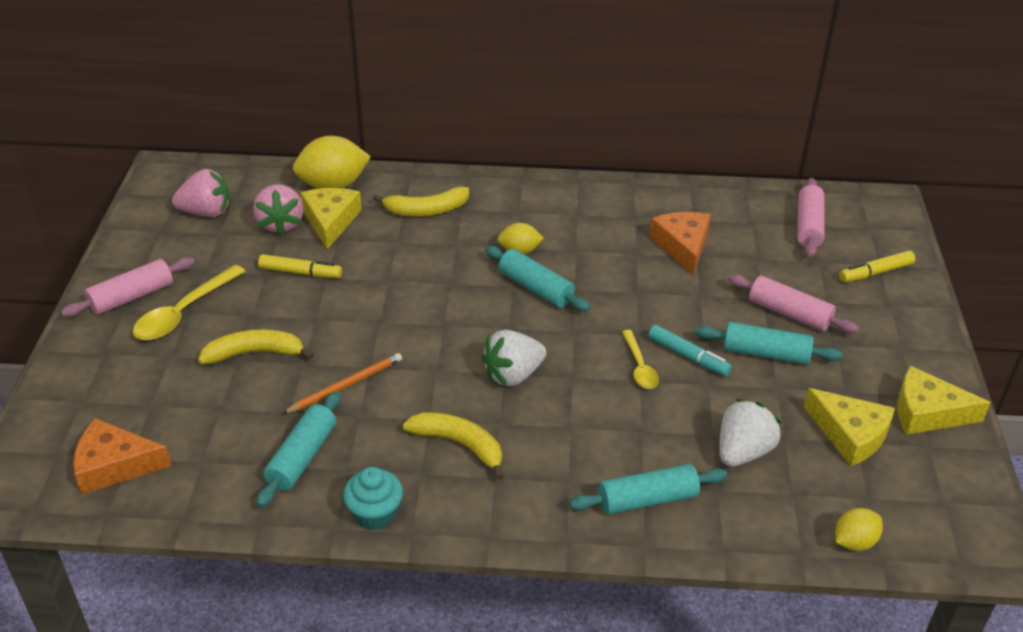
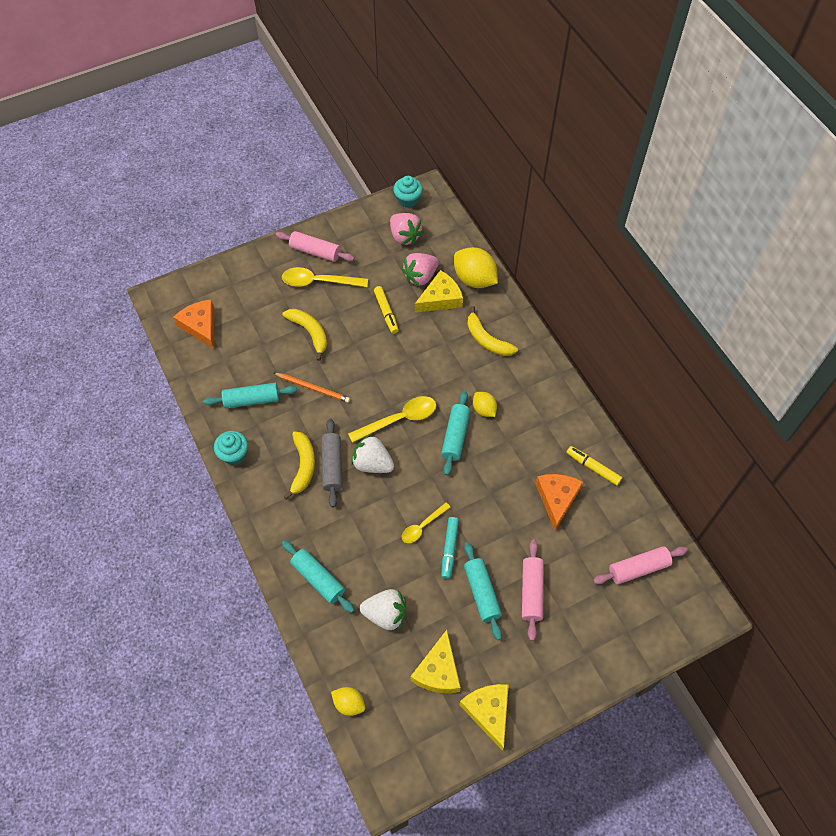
camera: 60 degrees right, 20 degrees up
(156, 188) = (408, 200): none -> turquoise cupcake
(469, 325) = (399, 419): none -> yellow spoon
(484, 415) = (332, 466): none -> grey rolling pin
(682, 246) = (556, 499): orange cheese -> orange cheese turned 45 degrees counterclockwise
(875, 272) = (616, 632): yellow marker -> yellow marker (593, 467)

